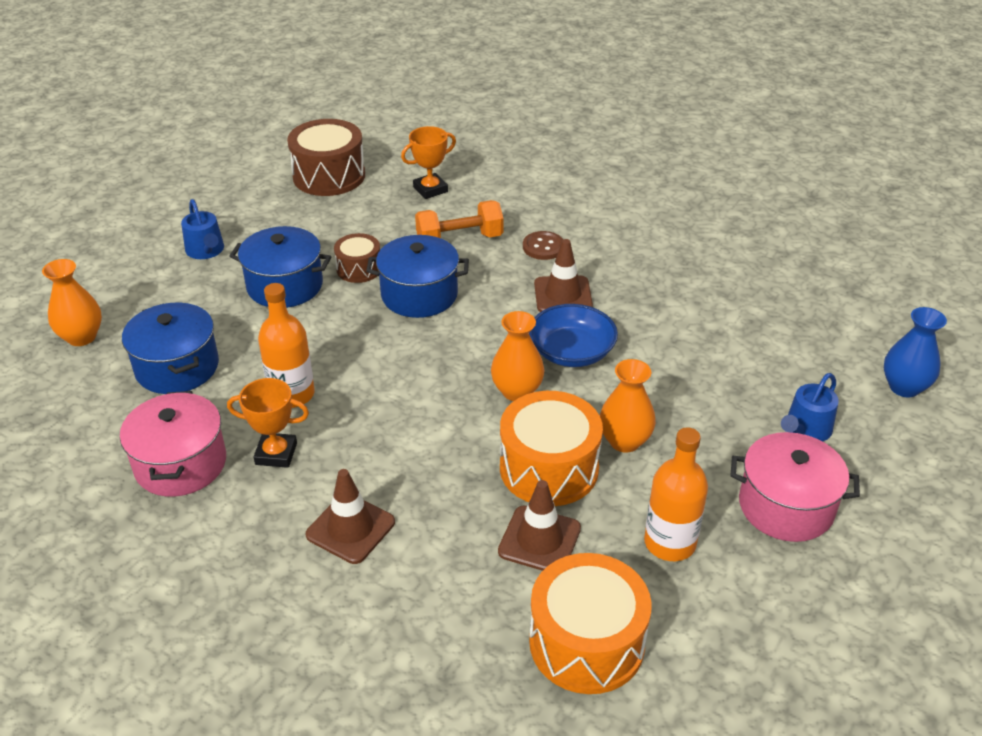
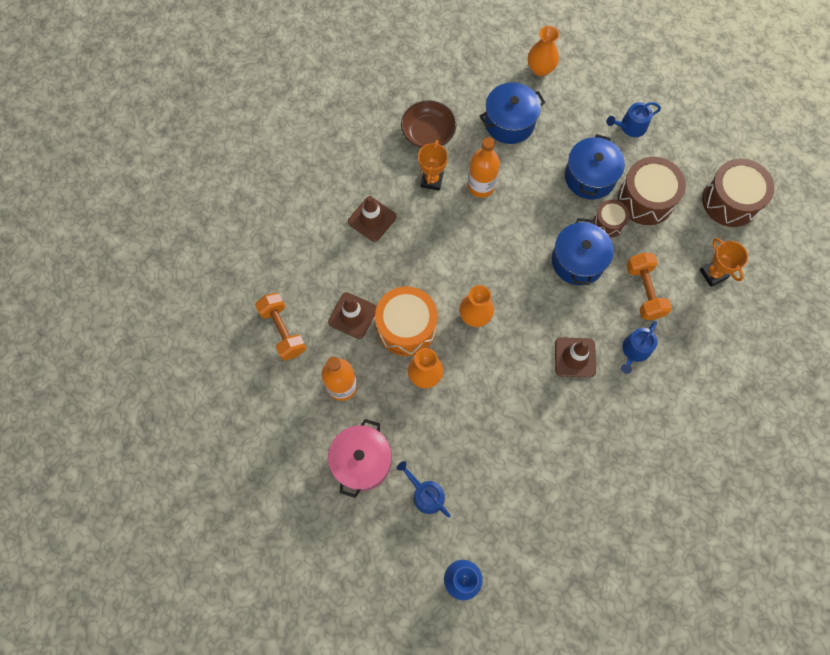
camera: 95 degrees right, 30 degrees up
(180, 464) = (428, 133): pink pot -> brown bowl
(323, 238) = (646, 199): none -> brown drum
(543, 247) = (634, 351): brown button -> blue watering can
(571, 352) = (512, 355): blue bowl -> none
(586, 642) = (283, 331): orange drum -> orange dumbbell

